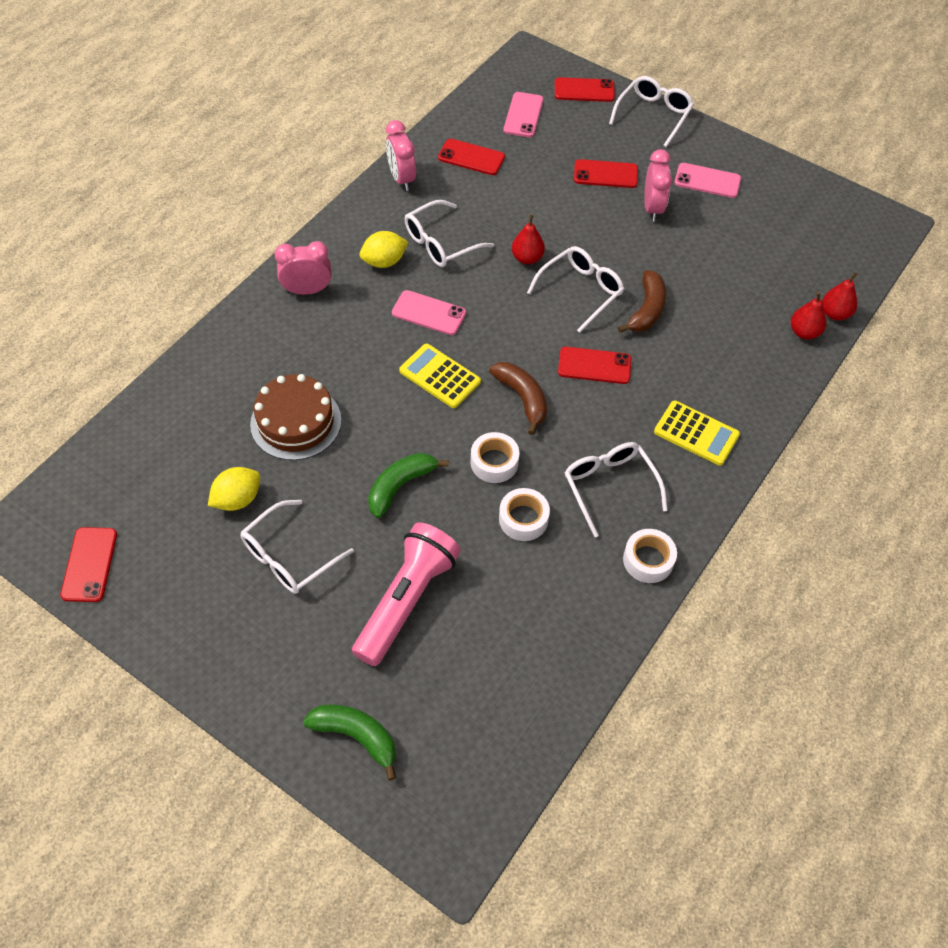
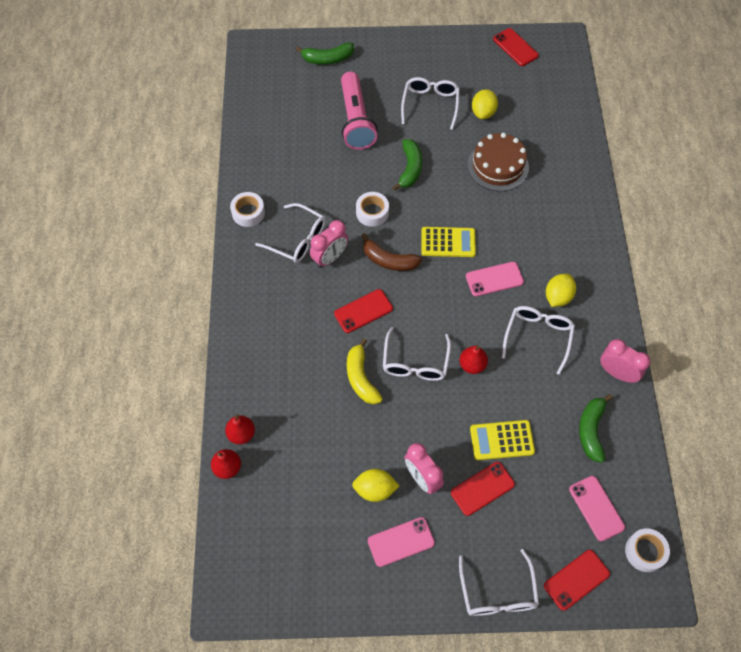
camera: 145 degrees right, 5 degrees up
(307, 290) = (579, 245): pink clock -> pink clock (330, 258)
(471, 157) = (591, 430): red phone -> green banana
(523, 519) = (331, 193): white tape -> white tape (645, 552)
(646, 310) = (361, 378): brown banana -> yellow banana
(696, 433) = (269, 305): yellow calculator -> yellow calculator (502, 440)
(702, 223) = (375, 490): none -> yellow lemon

